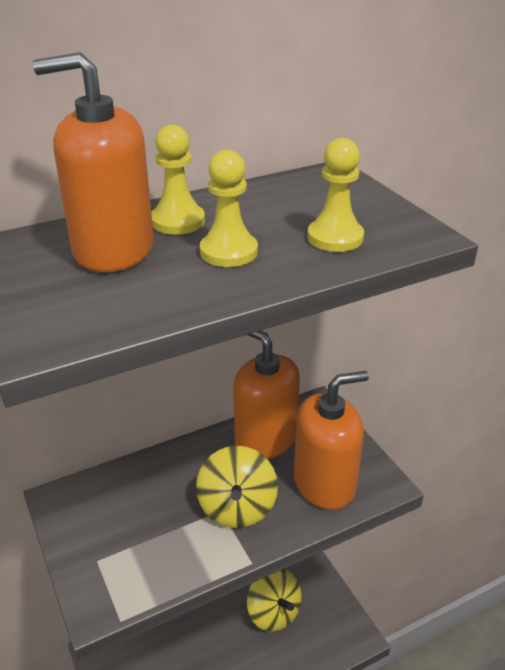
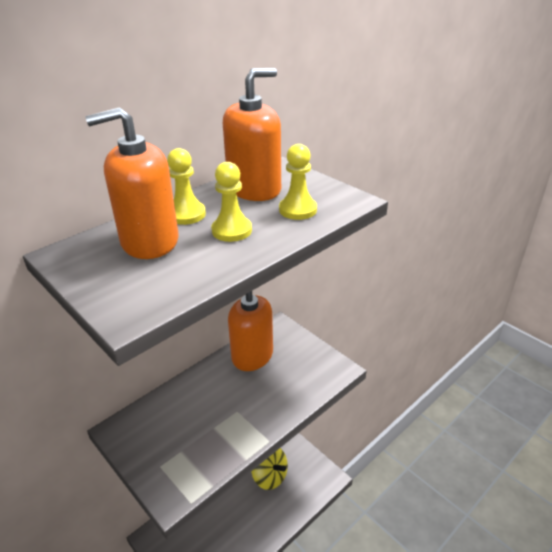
camera: 15 degrees left, 0 degrees up
(237, 508) = (247, 406): yellow spinning top -> none
(324, 483) = (301, 377): orange soap dispenser -> orange soap dispenser (254, 189)

